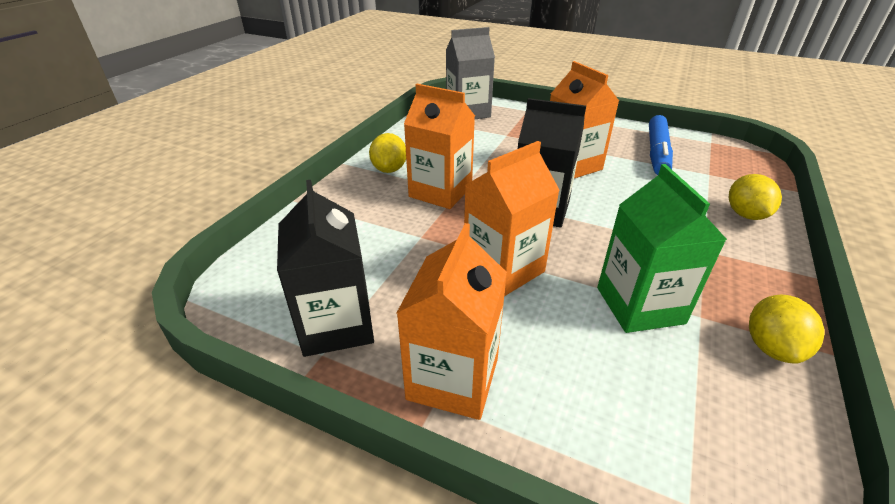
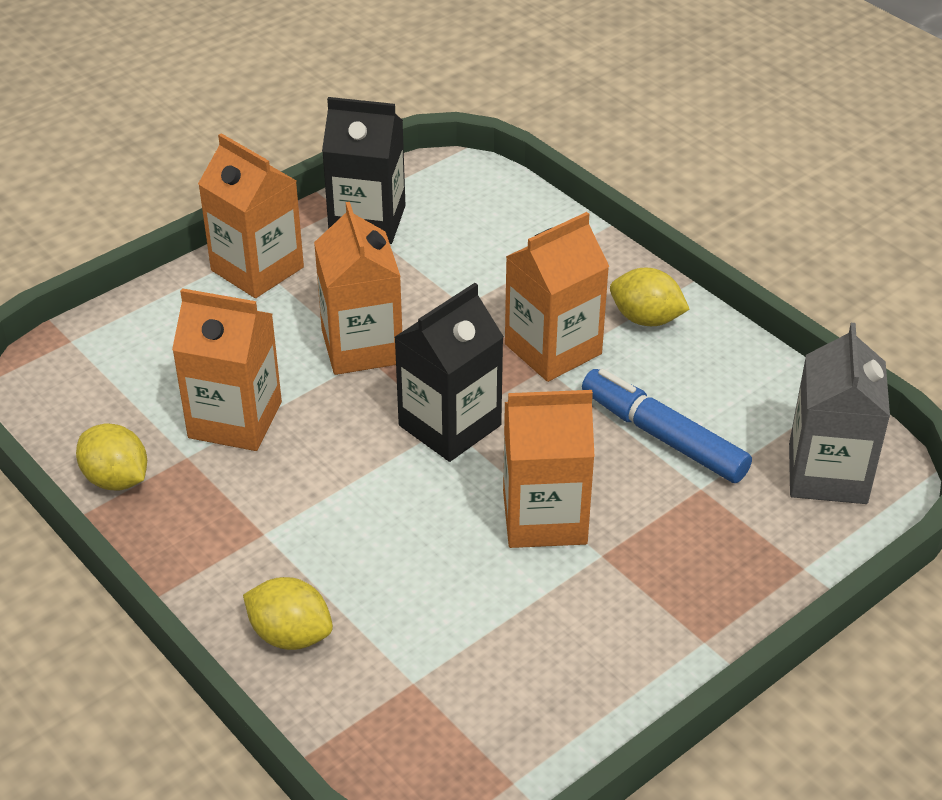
camera: 115 degrees right, 5 degrees up
(639, 305) = (235, 420): green carton -> orange carton
(657, 153) = (521, 659): blue marker -> blue marker (663, 436)

